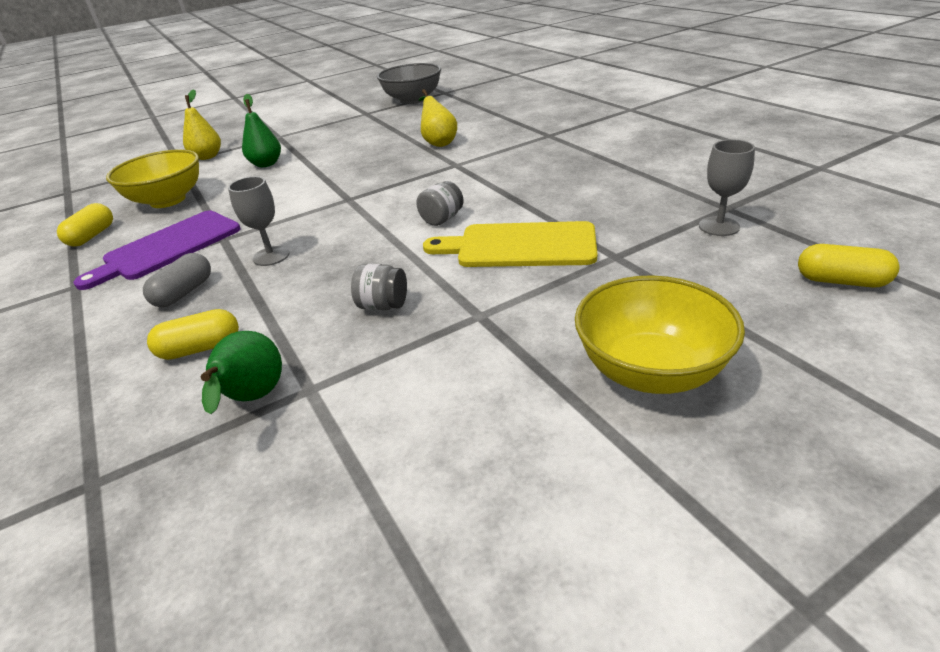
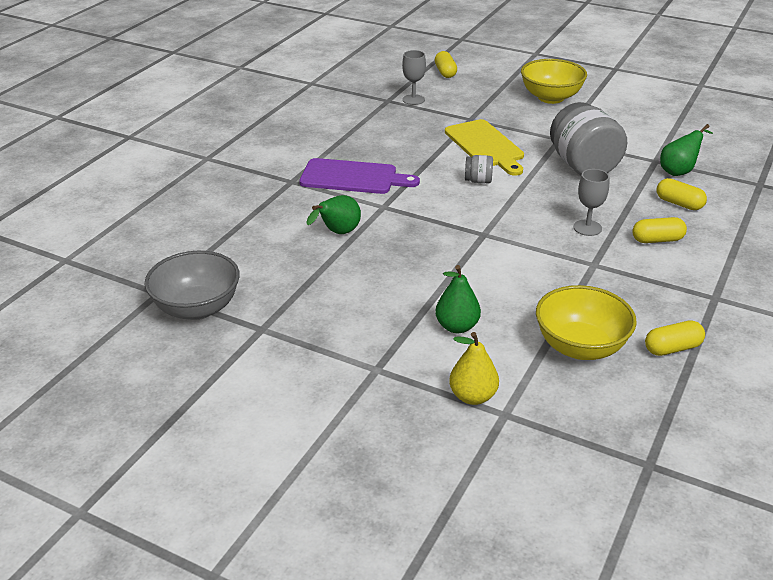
camera: 125 degrees left, 0 degrees up
(168, 247) = (632, 285): purple cutting board -> purple cutting board (353, 177)
(184, 293) = (657, 240): grey capsule -> yellow capsule
(383, 305) = (583, 166): grey jar -> grey jar, size x2.26
(438, 142) = (337, 233): yellow pear -> green pear

